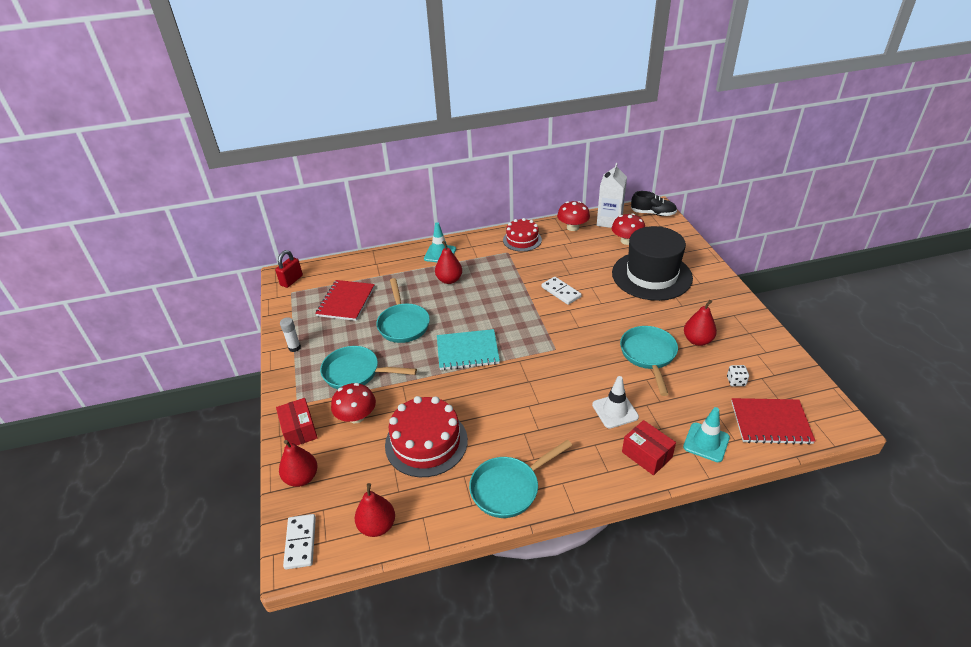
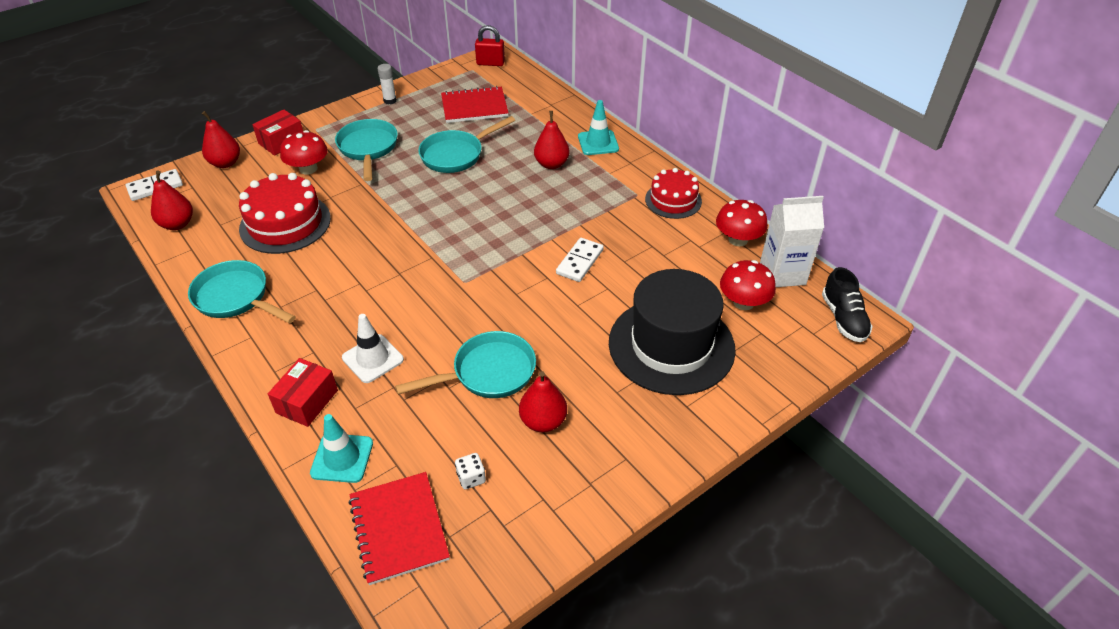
camera: 65 degrees right, 5 degrees up
(467, 351) = (431, 213): turquoise notebook -> none

